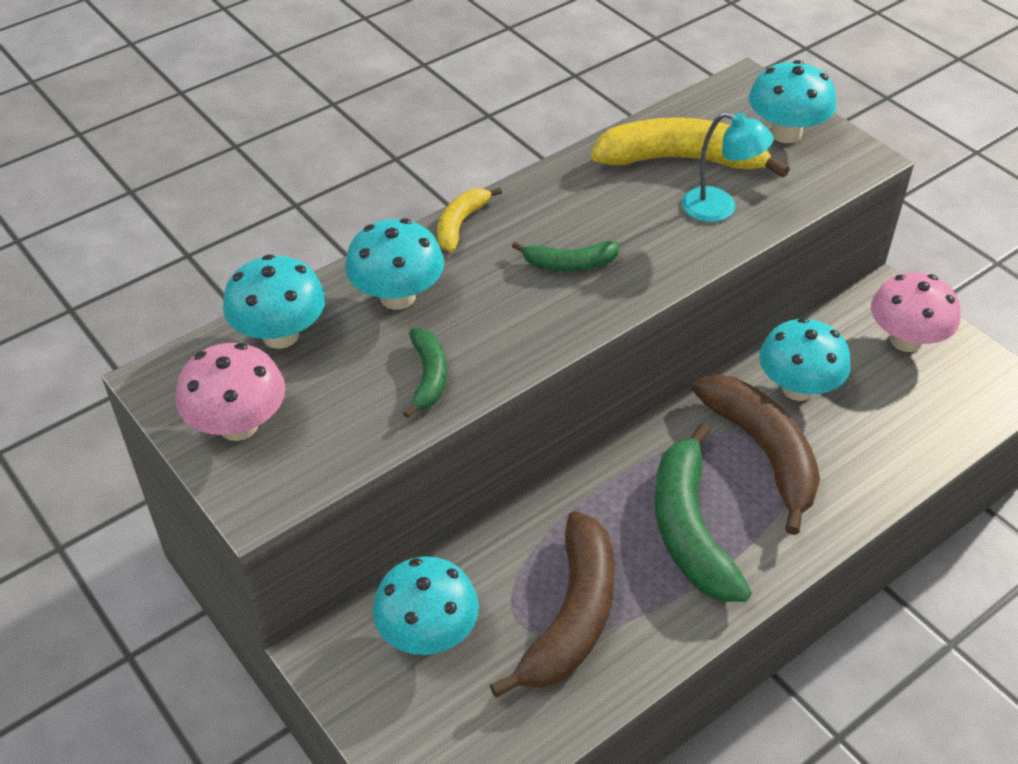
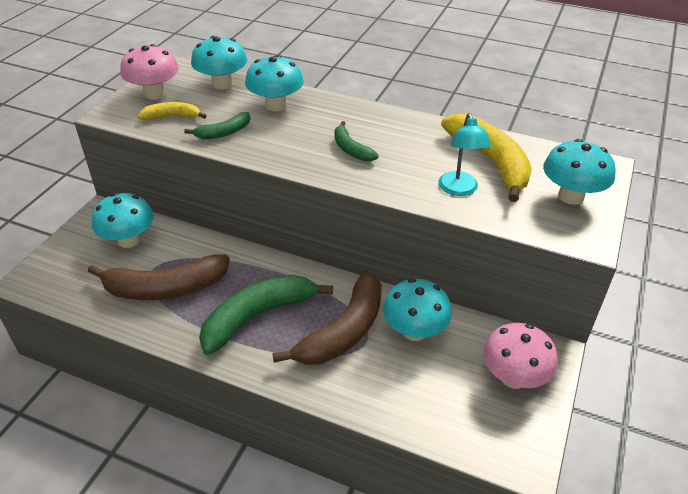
camera: 60 degrees right, 5 degrees down
(460, 224) = (349, 105): yellow banana -> yellow banana (172, 117)

